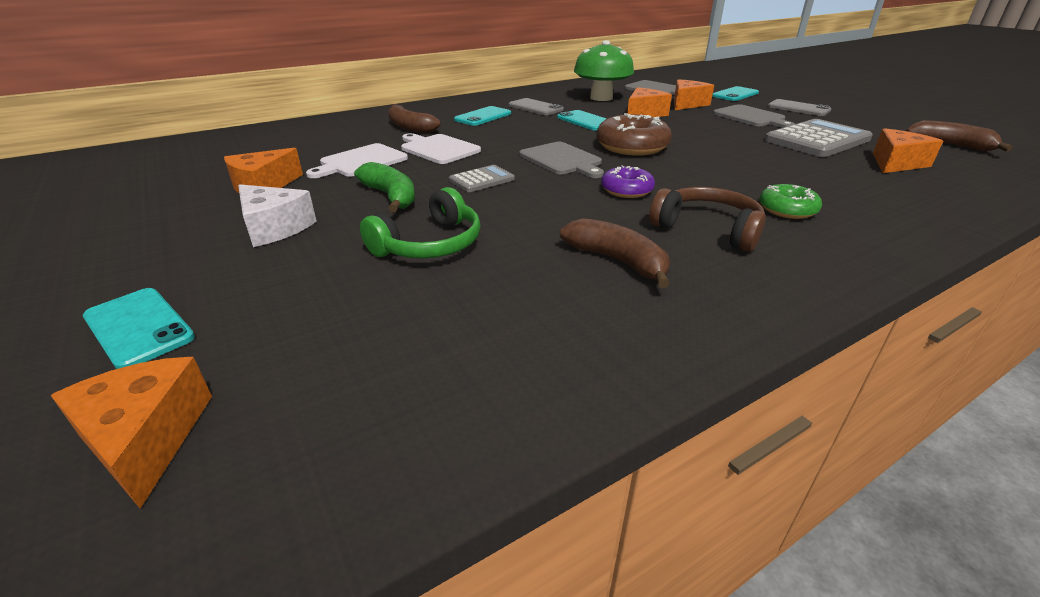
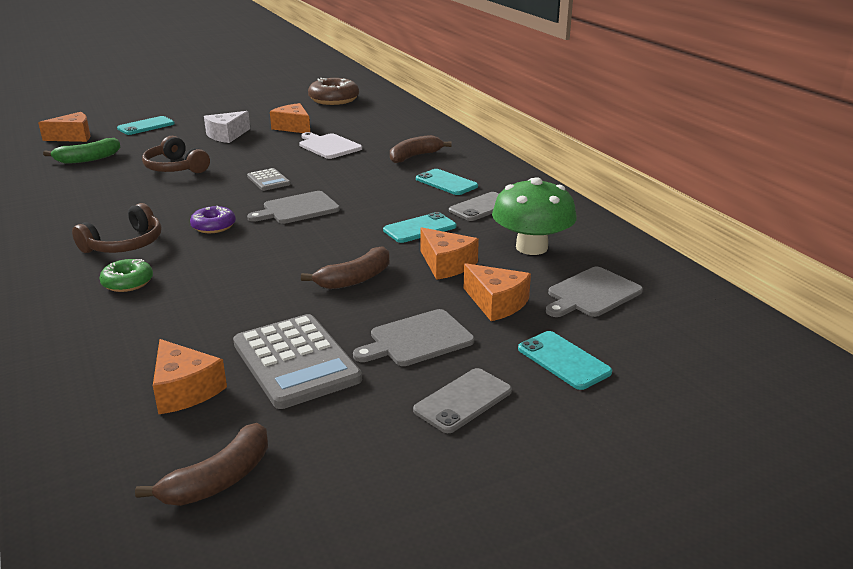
camera: 95 degrees right, 5 degrees down
(391, 196) = (254, 157): green banana -> green banana (88, 159)
(430, 244) = (175, 168): green headphones -> brown headphones
(438, 149) = (349, 167): white cutting board -> none
(617, 261) = (111, 211): brown banana -> brown banana (355, 279)
(632, 147) = (320, 241): brown donut -> brown donut (334, 99)

